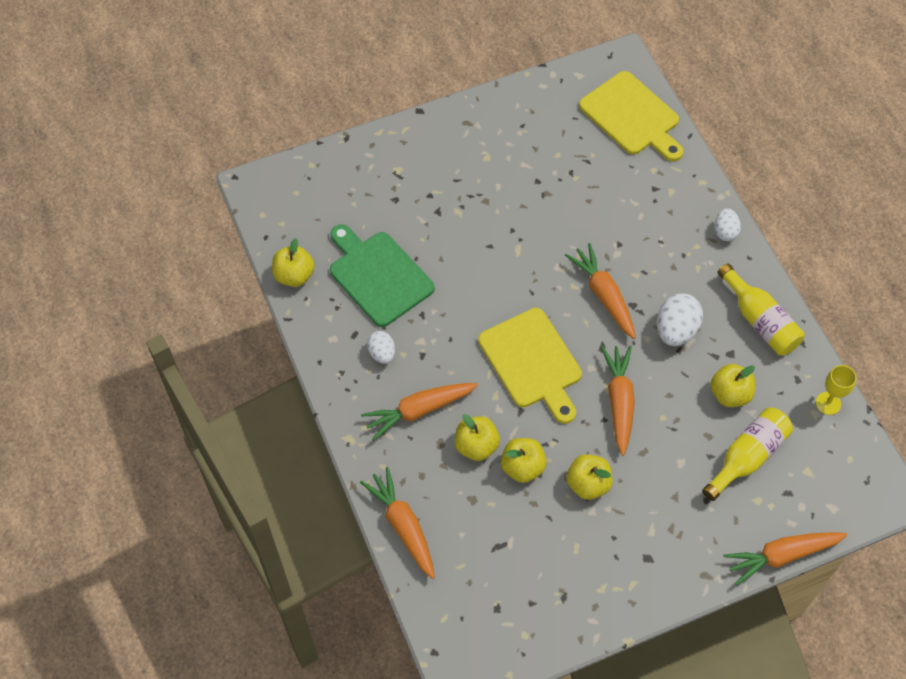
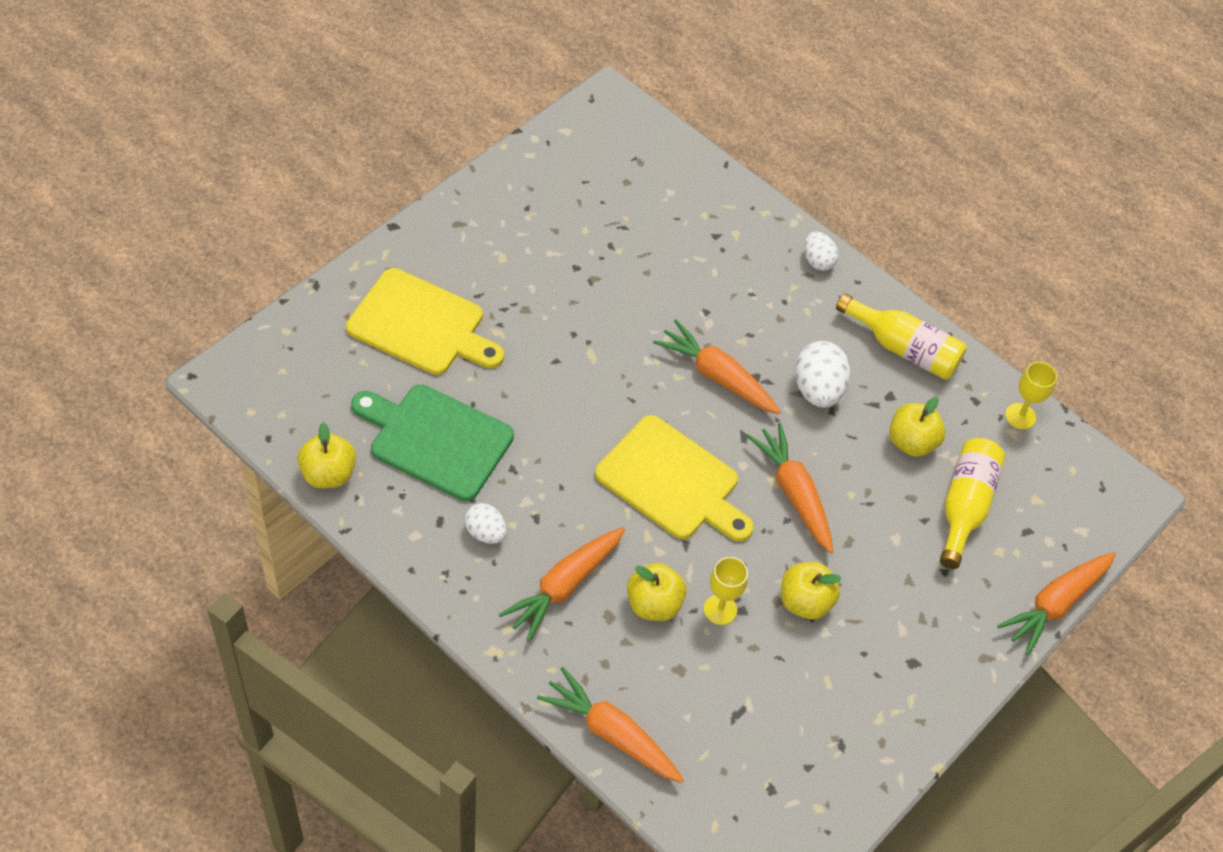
camera: 30 degrees left, 5 degrees down
(522, 467) = (720, 609): yellow apple -> yellow goblet
(632, 116) = (650, 161): yellow cutting board -> yellow cutting board (421, 325)

